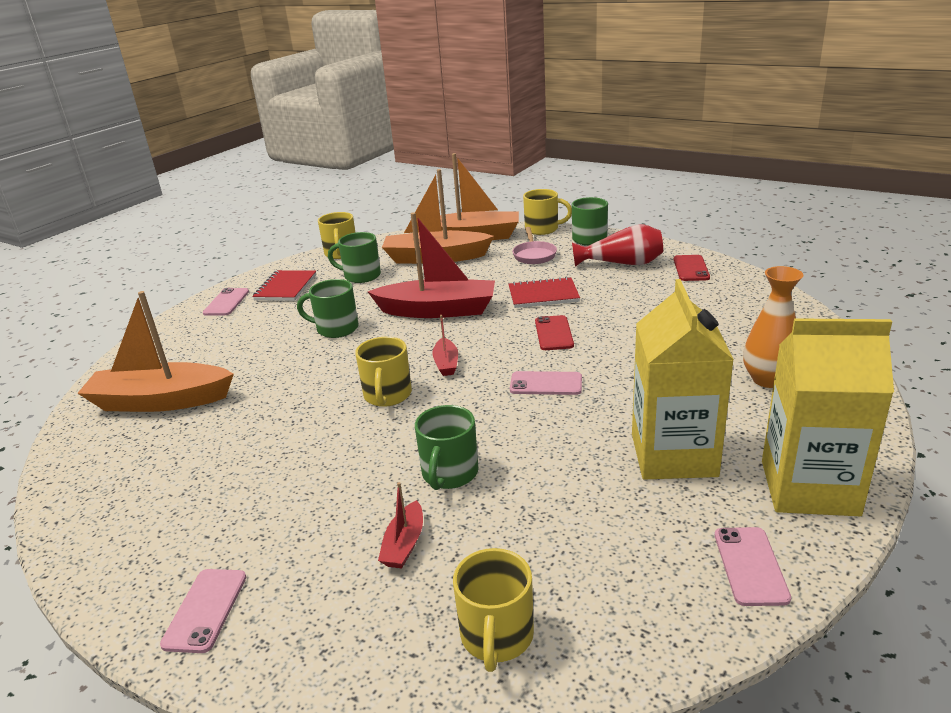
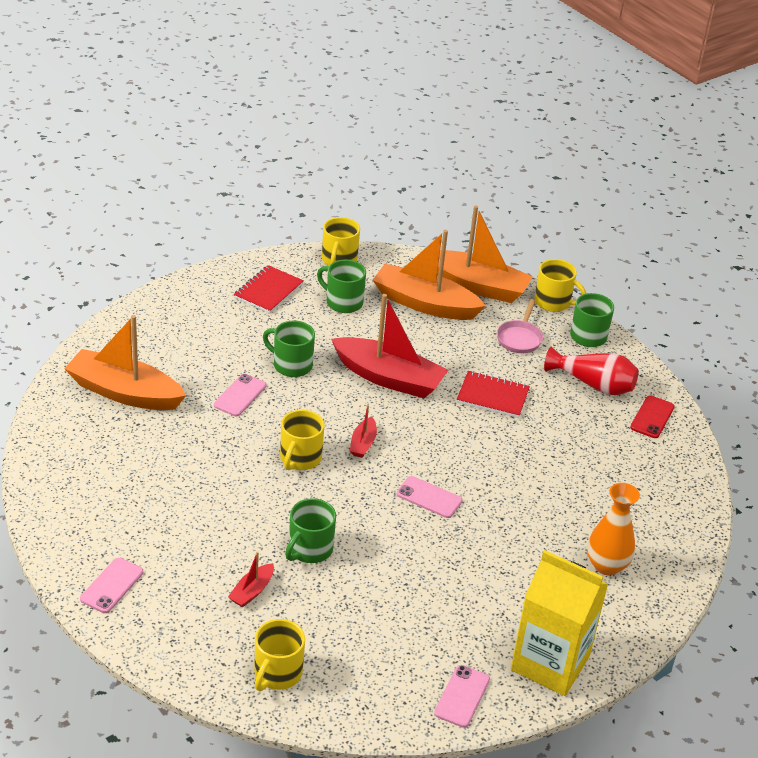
camera: 15 degrees right, 10 degrees up
(226, 302) = (209, 291): pink phone -> pink phone (240, 395)
(553, 333) = (471, 446): red phone -> none
(673, 455) = (478, 600): yellow carton -> none

